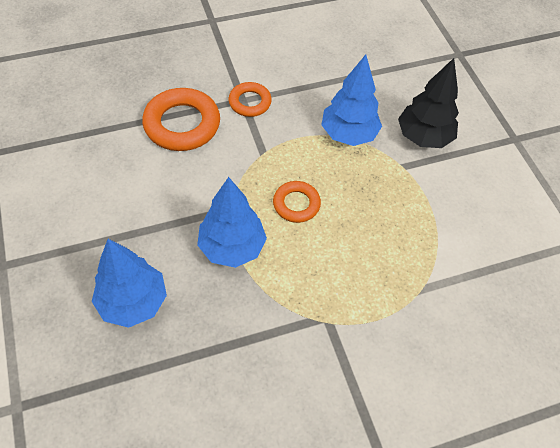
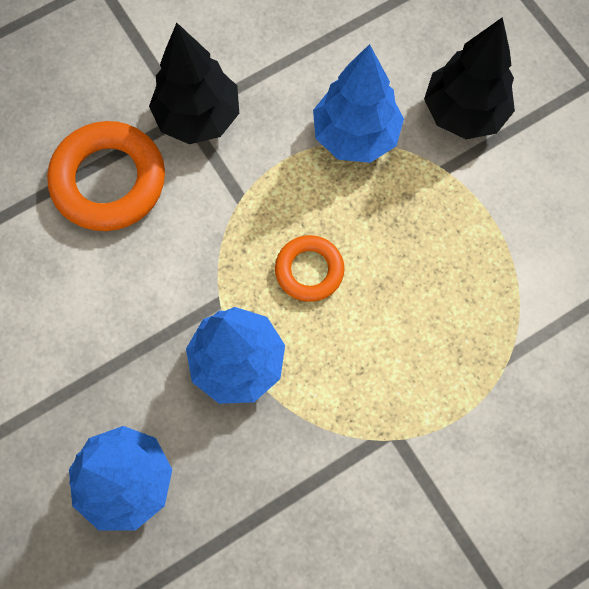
camera: 10 degrees left, 15 degrees up
(250, 102) = (198, 117): orange ring -> black tree

